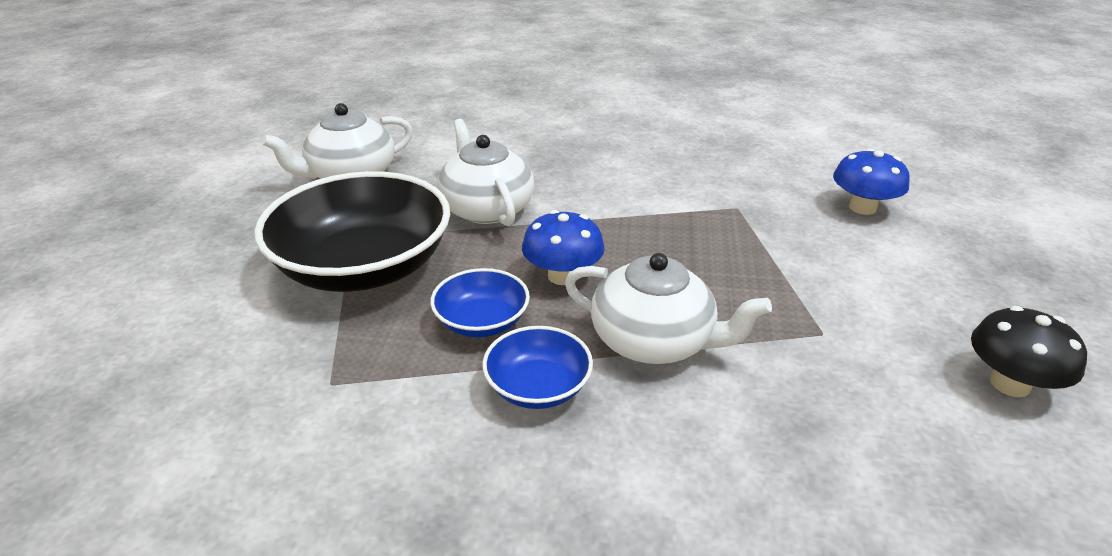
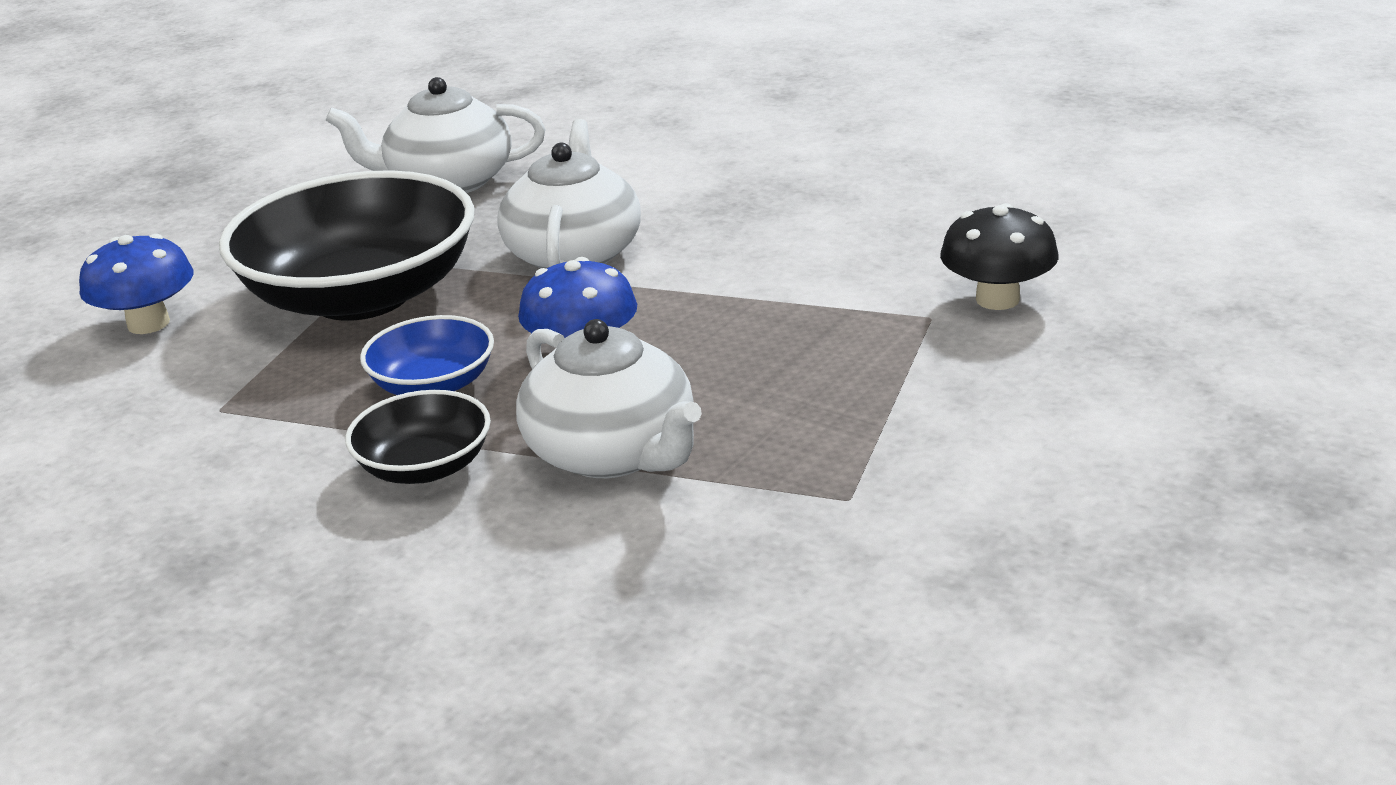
camera: 30 degrees right, 5 degrees down
(538, 387) = (425, 467): blue bowl -> black bowl
(862, 208) = (1138, 354): blue mushroom -> blue mushroom (148, 324)
(1009, 384) = (1041, 621): black mushroom -> black mushroom (997, 299)

